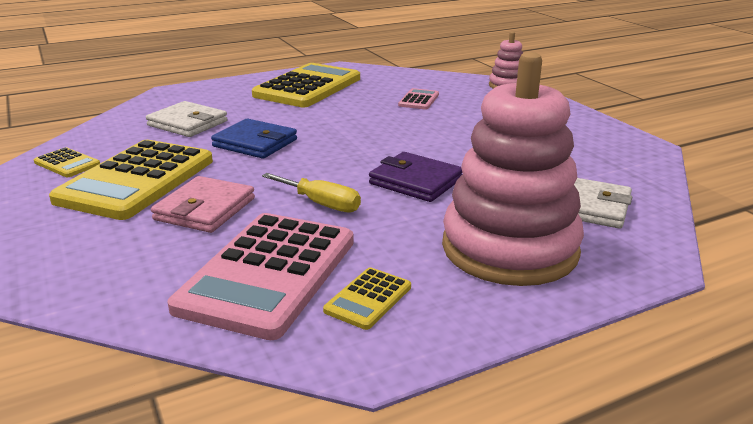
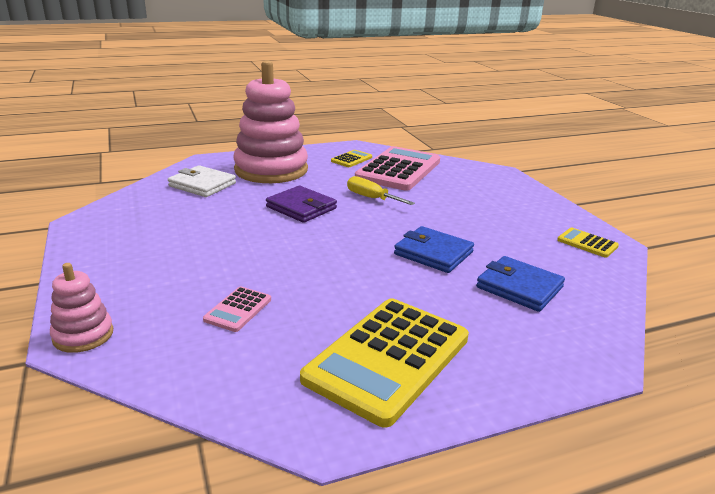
camera: 175 degrees left, 0 degrees up
(137, 180) = (512, 224): yellow calculator -> none
(187, 123) = (519, 287): white wallet -> blue wallet
(205, 209) = (448, 200): pink wallet -> none

